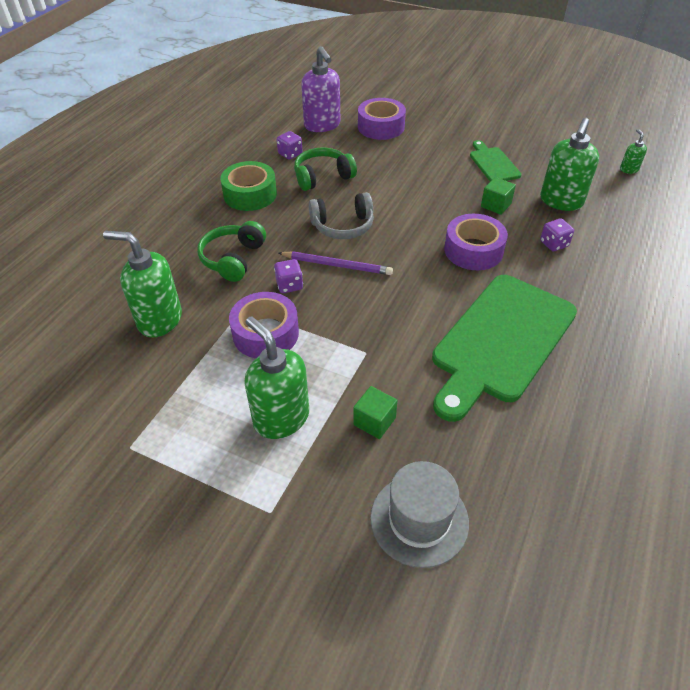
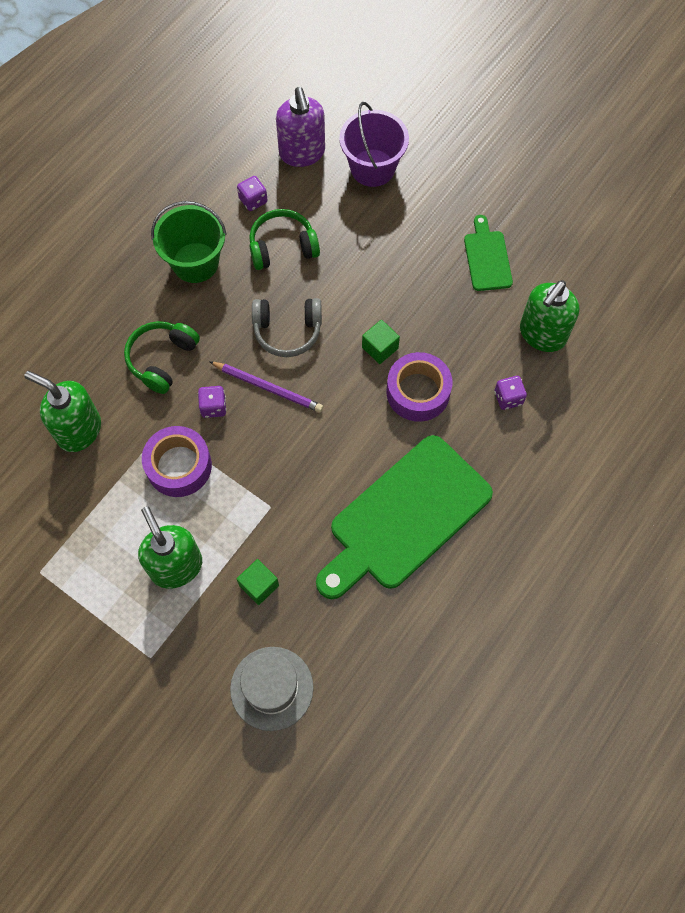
camera: 10 degrees right, 20 degrees up
(250, 194) = (195, 262): green tape -> green bucket
(381, 127) = (372, 168): purple tape -> purple bucket
(496, 205) = (466, 327): green cube -> green cube (380, 348)
(628, 169) = (644, 295): green soap dispenser -> none

